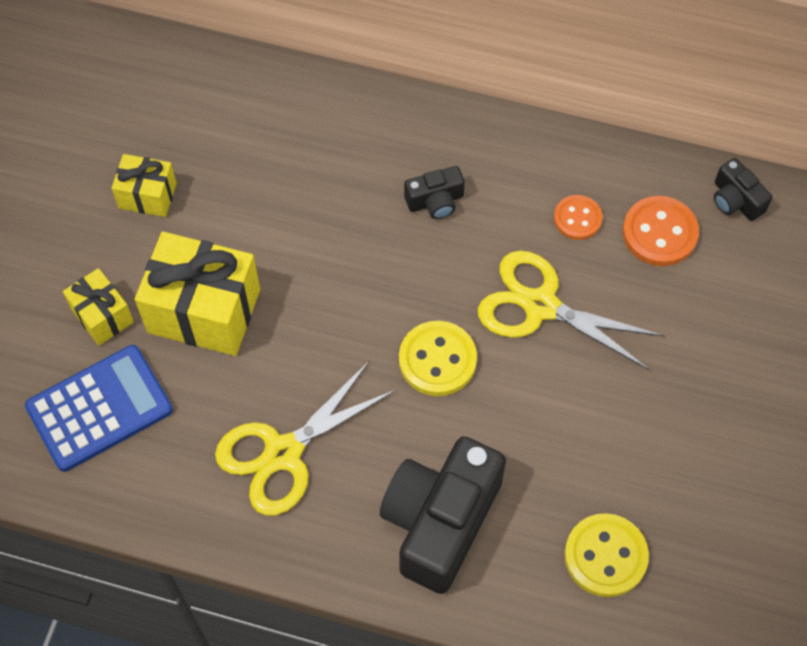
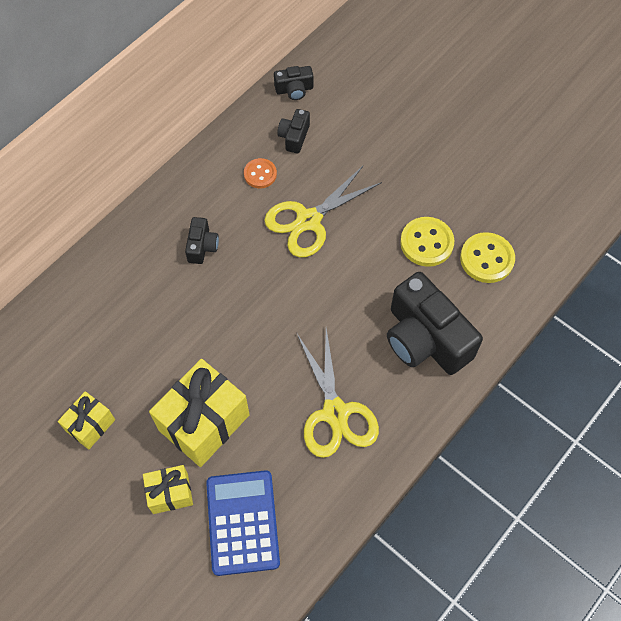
camera: 65 degrees left, 0 degrees up
(437, 360) = (315, 293): yellow button -> yellow button (426, 243)
(659, 233) = (294, 137): orange button -> black camera

